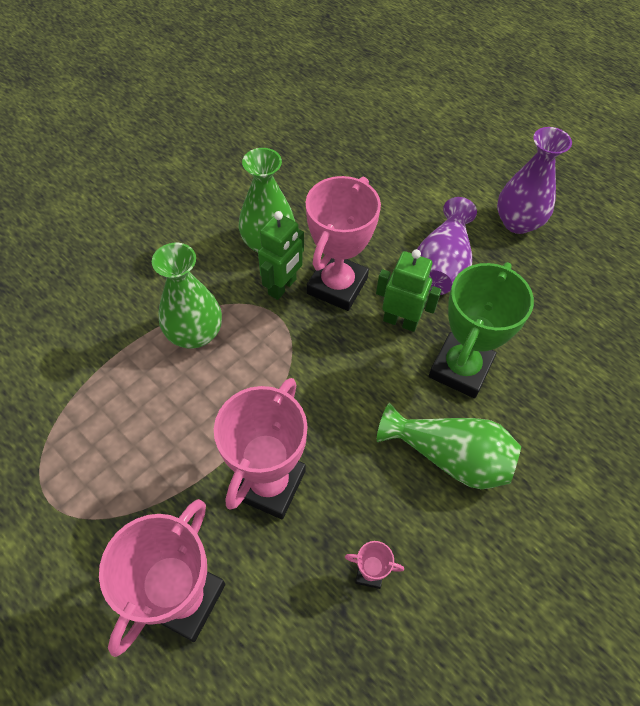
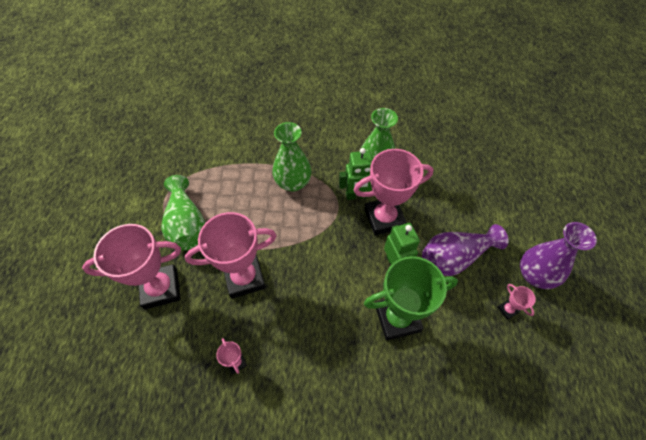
camera: 50 degrees right, 0 degrees up
(449, 456) = (337, 354): green vase -> green vase (187, 224)
(532, 272) = (507, 309): none -> pink trophy

